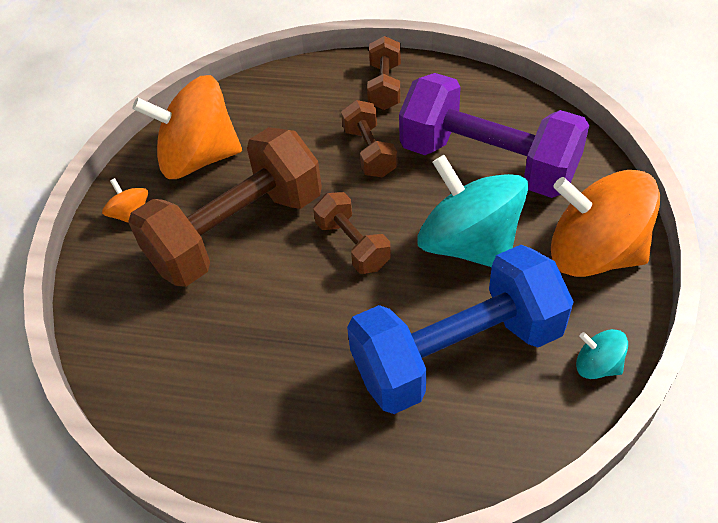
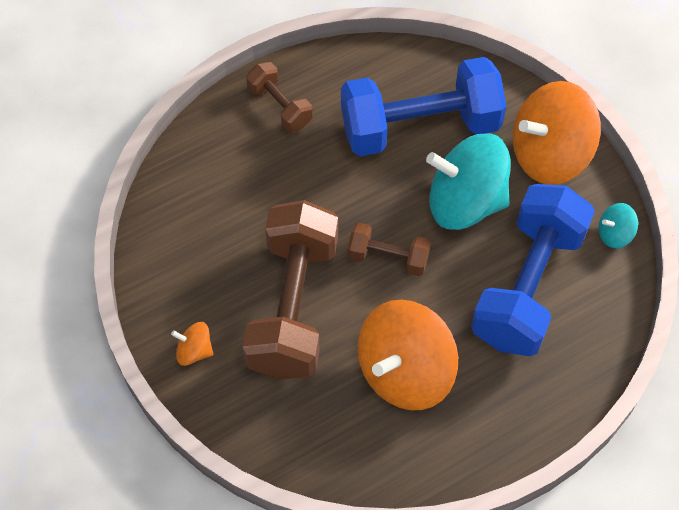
camera: 45 degrees left, 10 degrees up
(199, 158) = (195, 267): orange spinning top -> orange spinning top (405, 371)
(369, 152) = (325, 174): brown dumbbell -> none
(488, 162) = (420, 127): purple dumbbell -> blue dumbbell

